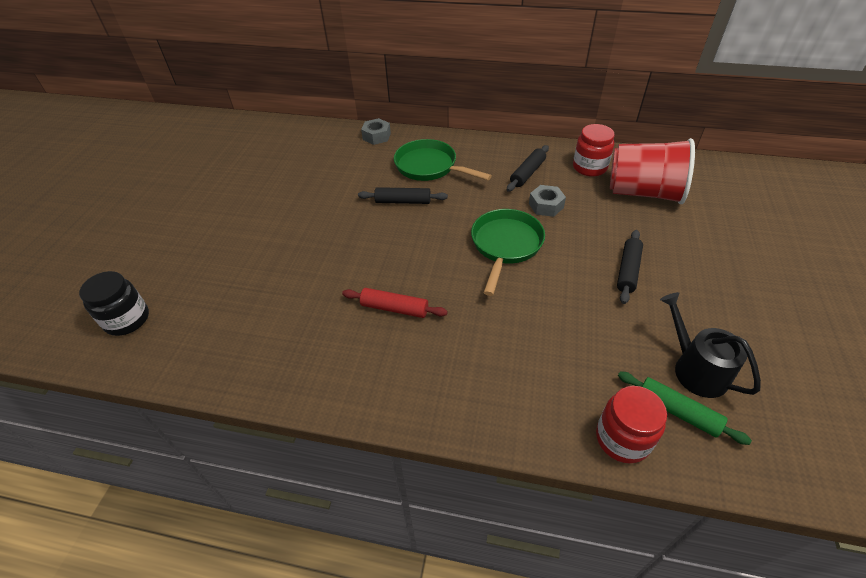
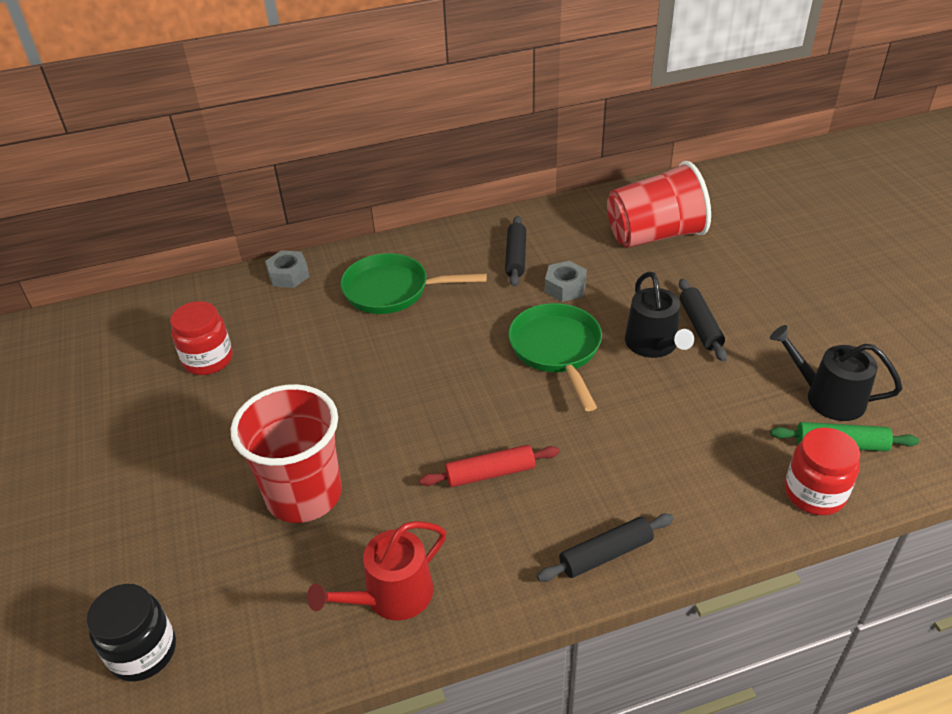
camera: 30 degrees left, 5 degrees down
(273, 357) = (391, 596): none -> red watering can
(277, 270) = (304, 494): none -> red cup
(403, 201) = (395, 345): black rolling pin -> black rolling pin (605, 554)
(580, 270) = (654, 345): none -> black watering can
(589, 167) = (578, 226): red jar -> red jar (208, 359)

